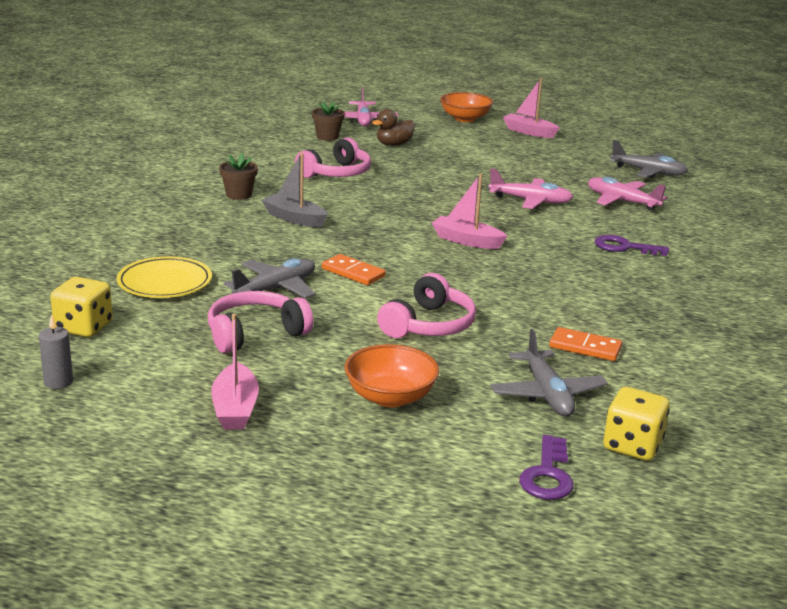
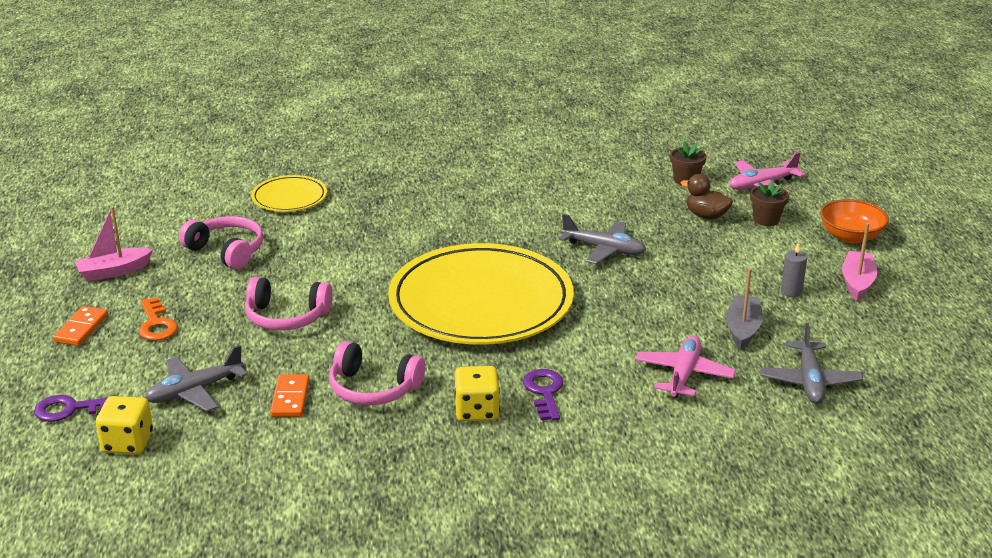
camera: 70 degrees right, 5 degrees up
(58, 382) = (121, 206): grey candle -> grey candle (791, 292)
(83, 327) = (200, 192): yellow dice -> yellow dice (476, 411)
(239, 195) = (487, 179): brown flower pot -> brown flower pot (766, 220)
(276, 288) = (309, 240): grey plane -> grey plane (604, 249)
(294, 218) = (457, 214): grey boat -> grey boat (743, 329)
(336, 173) = (588, 207): pink headphones -> pink headphones (373, 388)
(353, 272) = (364, 264): orange domino -> orange domino (81, 328)
(390, 397) = (156, 324): orange bowl -> orange key
(467, 241) = (481, 302): pink boat -> yellow plate
(530, 201) = (624, 319): pink plane -> none

